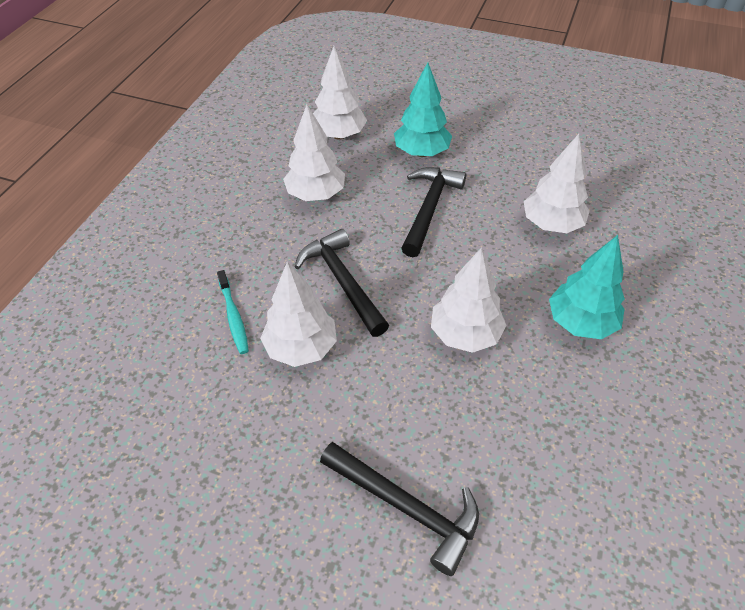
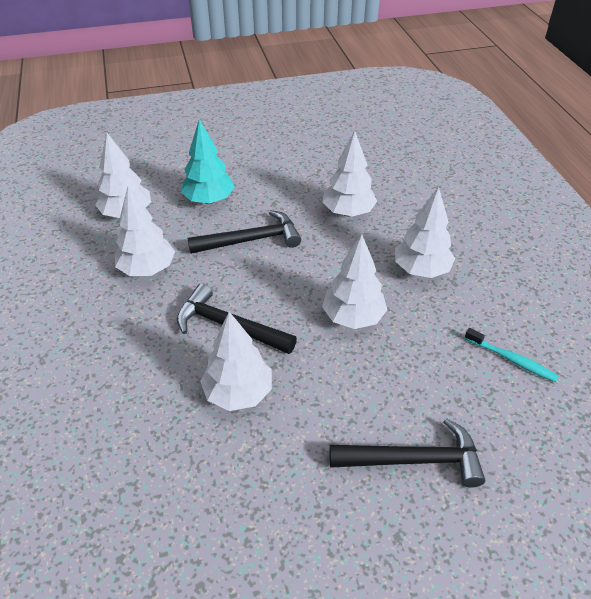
camera: 35 degrees left, 5 degrees down
(233, 316) = (158, 400): turquoise toothbrush -> turquoise toothbrush (511, 359)
(429, 209) = (251, 240): black hammer -> black hammer turned 90 degrees clockwise
(580, 323) = (421, 270): turquoise tree -> white tree

